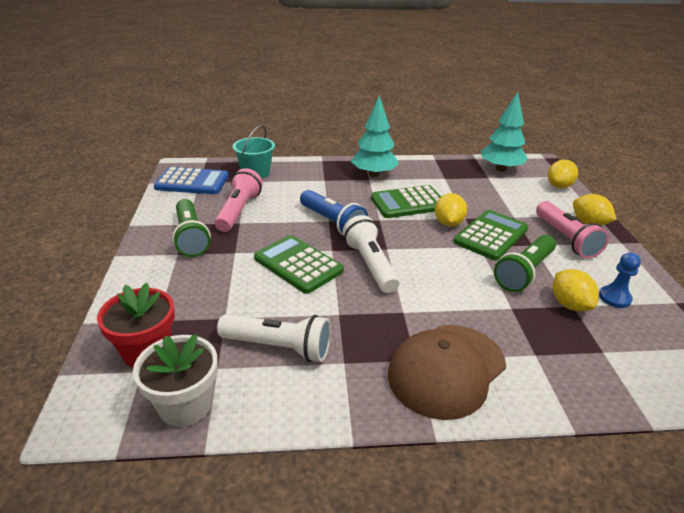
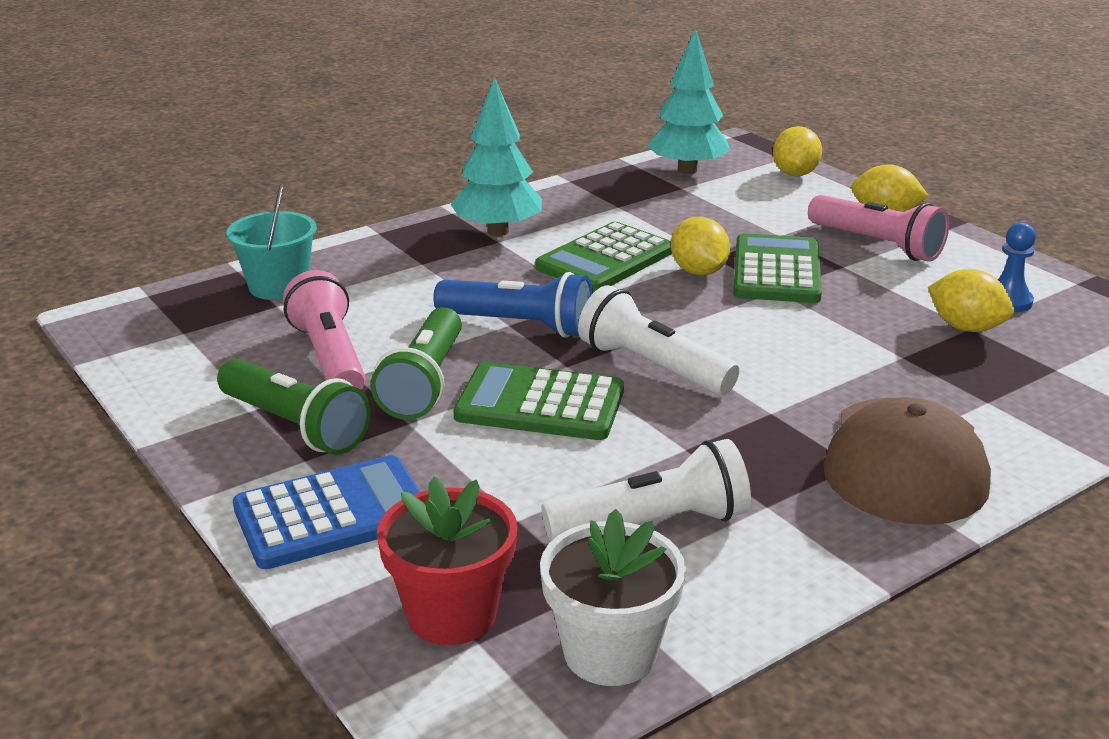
camera: 30 degrees left, 5 degrees down
(192, 182) = (169, 337): blue calculator -> blue calculator (332, 514)
(524, 272) = (871, 306): green flashlight -> green flashlight (425, 382)

